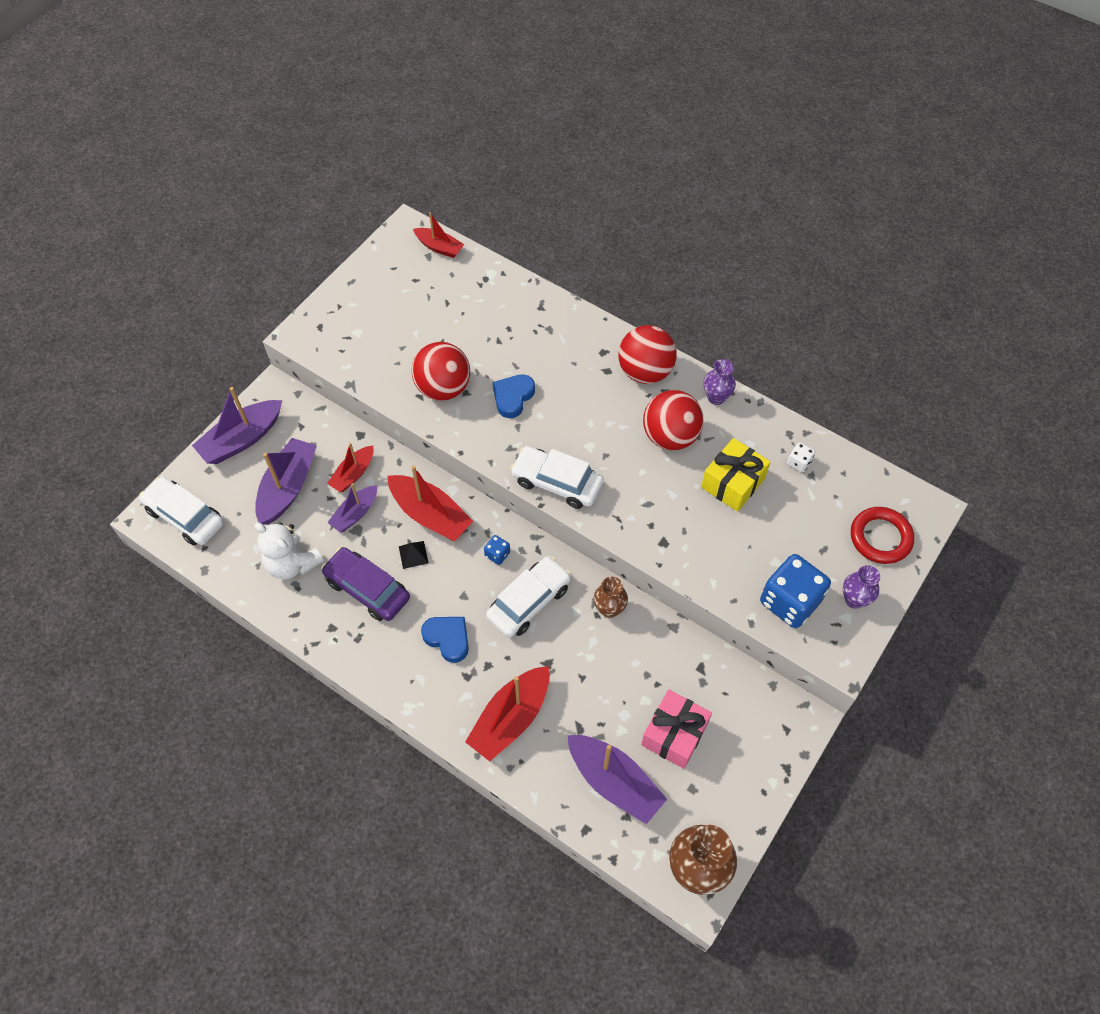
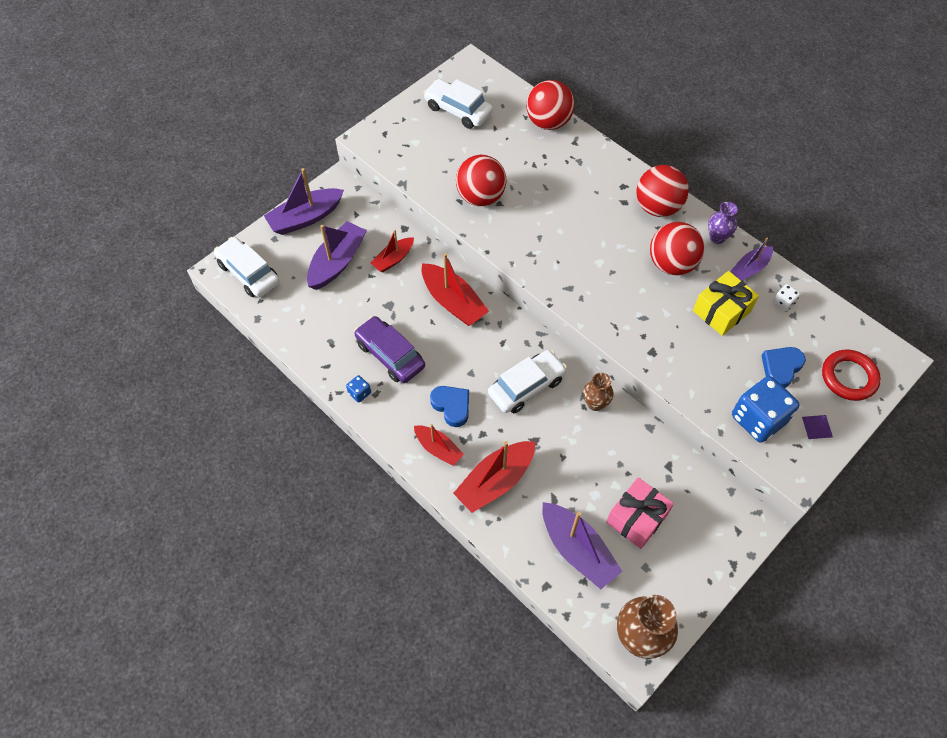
camera: 10 degrees right, 0 degrees up
(292, 564) = (331, 324): white teddy bear -> none
(355, 513) = (390, 291): purple boat -> purple boat (750, 268)
(413, 555) = (433, 332): black pyramid -> none
(439, 247) = (495, 82): red boat -> red boat (438, 448)
(497, 554) = (505, 343): blue dice -> blue dice (359, 393)
(507, 287) = (548, 122): none -> red ball
(513, 397) = (539, 213): blue heart -> blue heart (781, 368)
(557, 483) = (566, 288): white car -> white car (458, 110)
(854, 599) = (817, 427): purple vase -> purple pyramid

